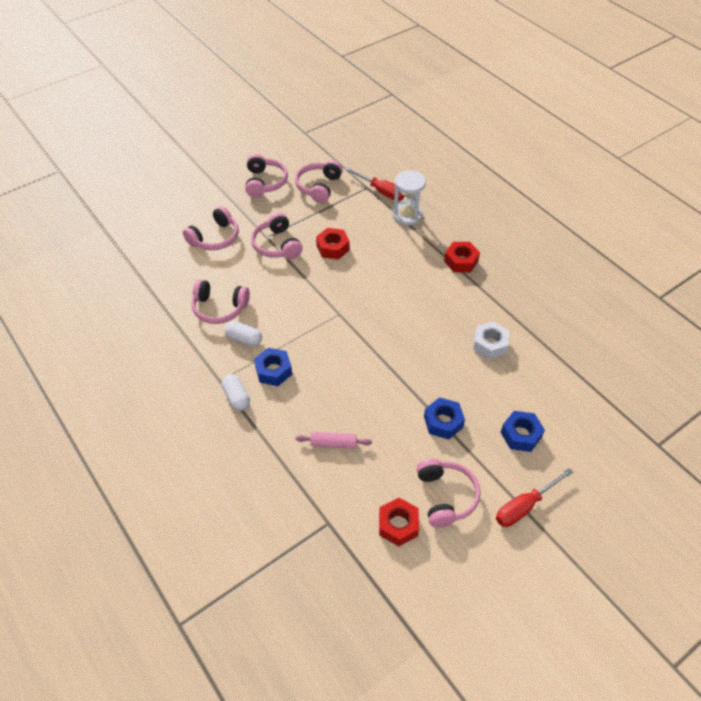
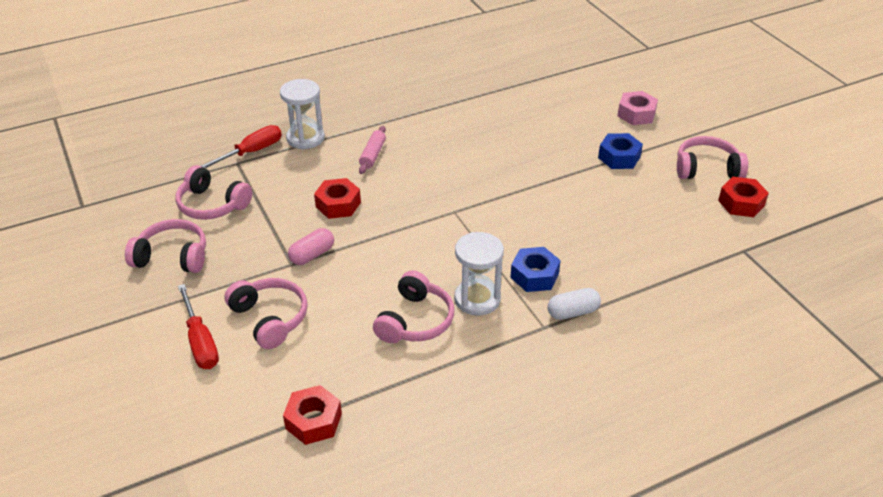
camera: 80 degrees left, 10 degrees down
(244, 339) = (477, 299): white capsule -> white hourglass
(277, 245) = (312, 255): pink headphones -> pink capsule
(333, 443) = (644, 236): pink rolling pin -> pink rolling pin (373, 155)
(461, 261) = (398, 112): red nut -> red nut (313, 421)
(490, 344) = (522, 113): white nut -> none
(520, 435) = (636, 114): blue nut -> pink nut
(525, 506) = (714, 125): red screwdriver -> red screwdriver (200, 341)

